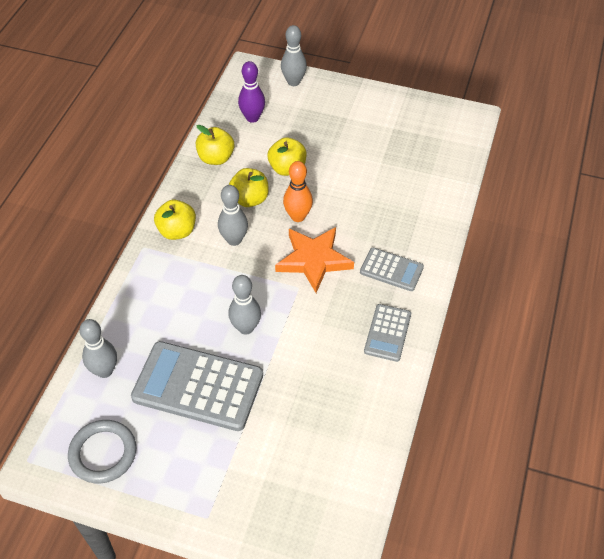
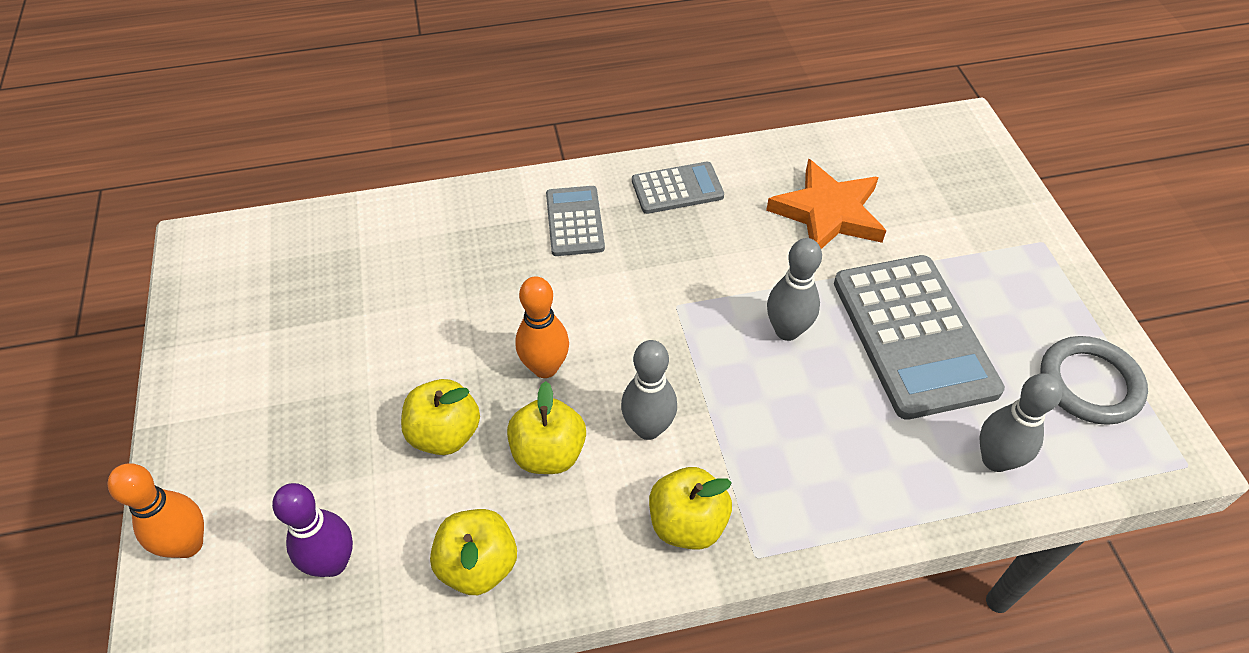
camera: 120 degrees left, 0 degrees up
(293, 82) = (188, 544): grey bowling pin -> orange bowling pin
(314, 260) = (616, 309): orange star -> orange star (828, 213)

